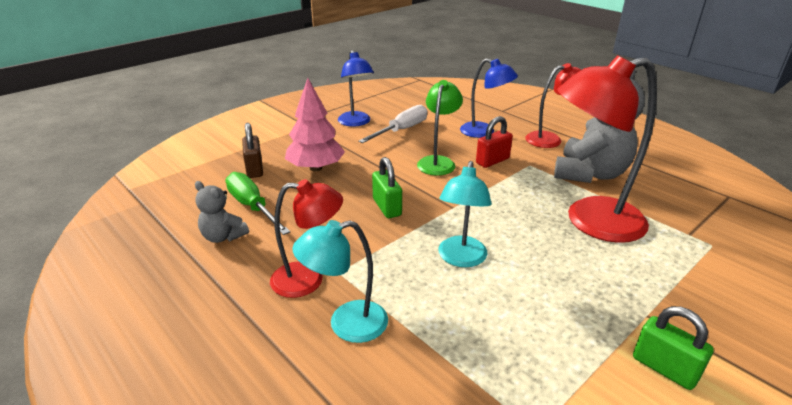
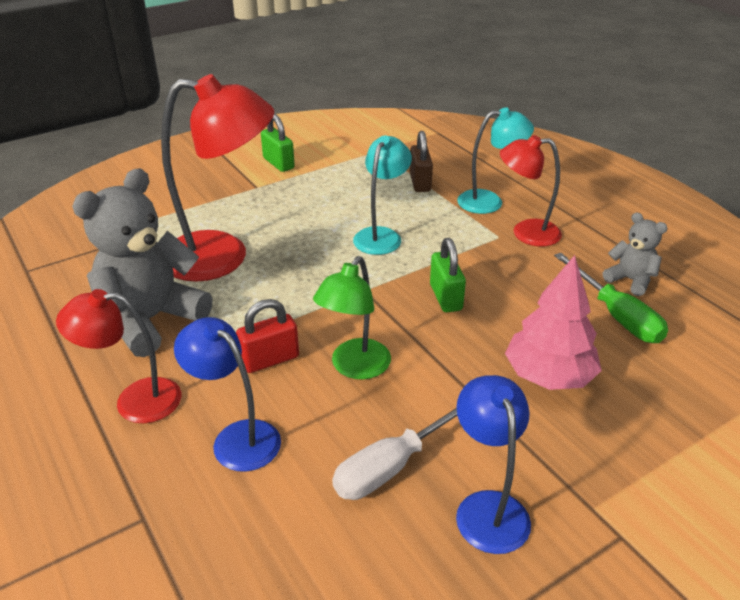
camera: 170 degrees left, 5 degrees up
(254, 169) = (646, 384): brown padlock -> brown padlock (420, 182)

